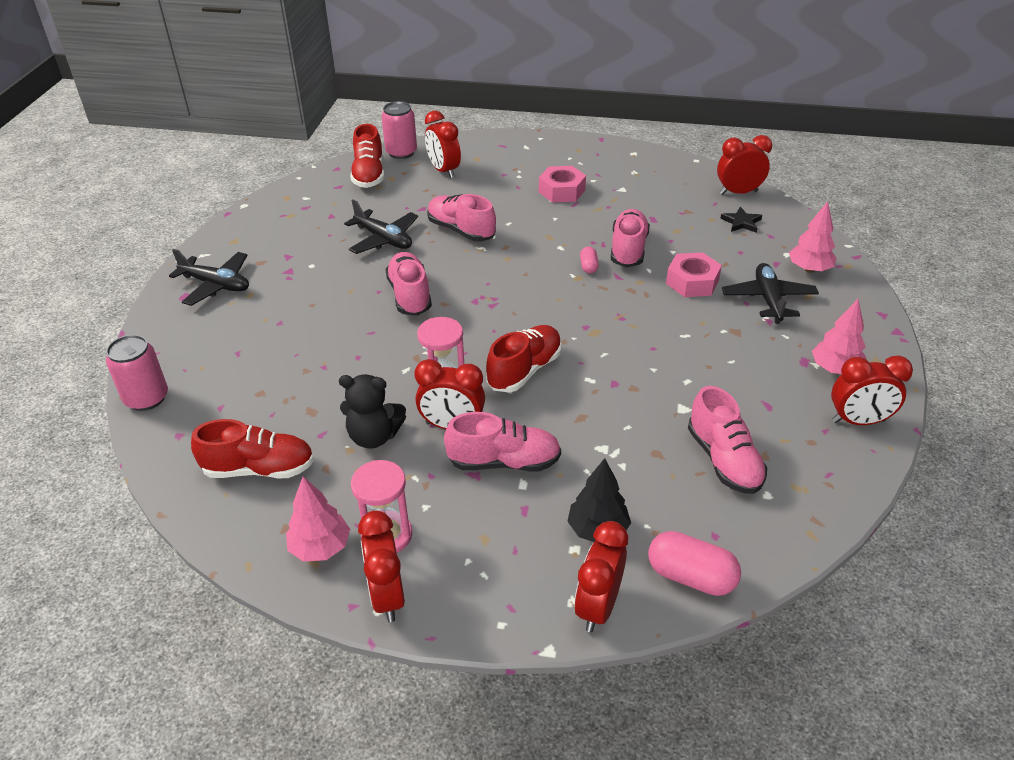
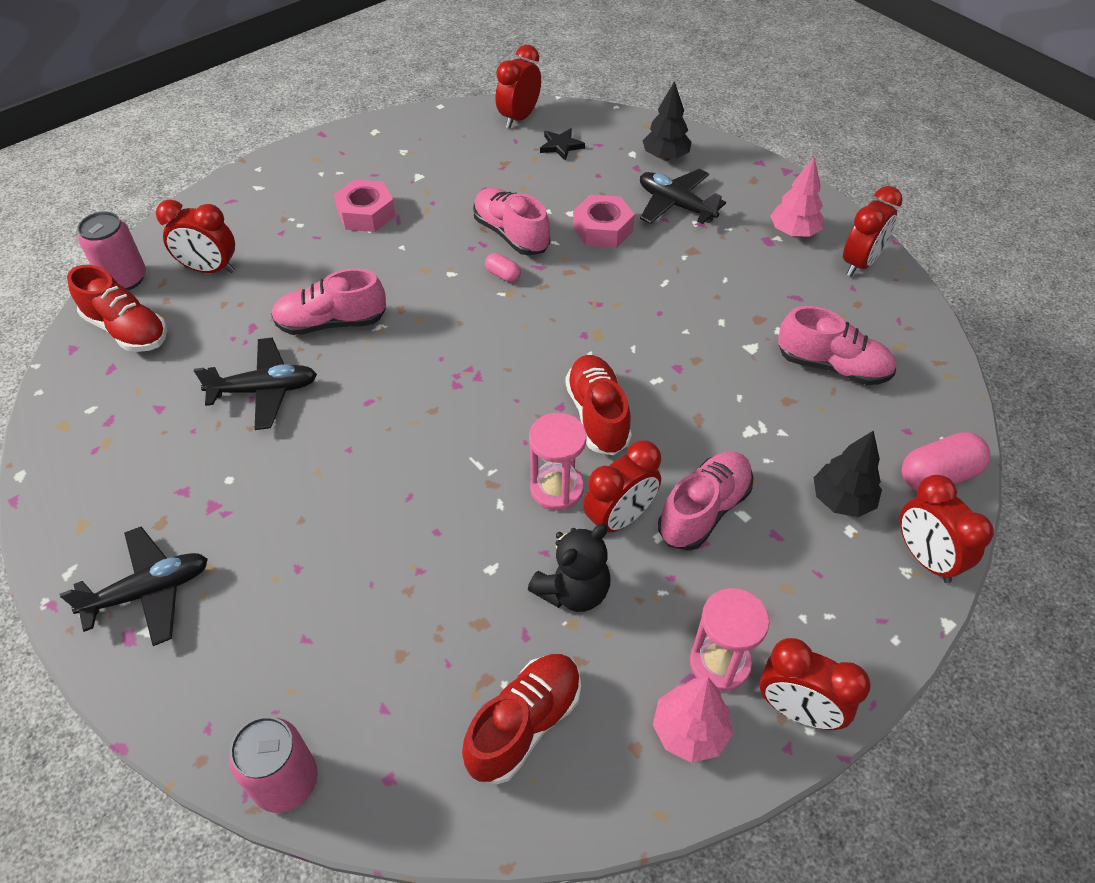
camera: 50 degrees left, 10 degrees up
(410, 295) = (387, 428): pink shoe -> none
(809, 269) = (665, 157): pink tree -> black tree

